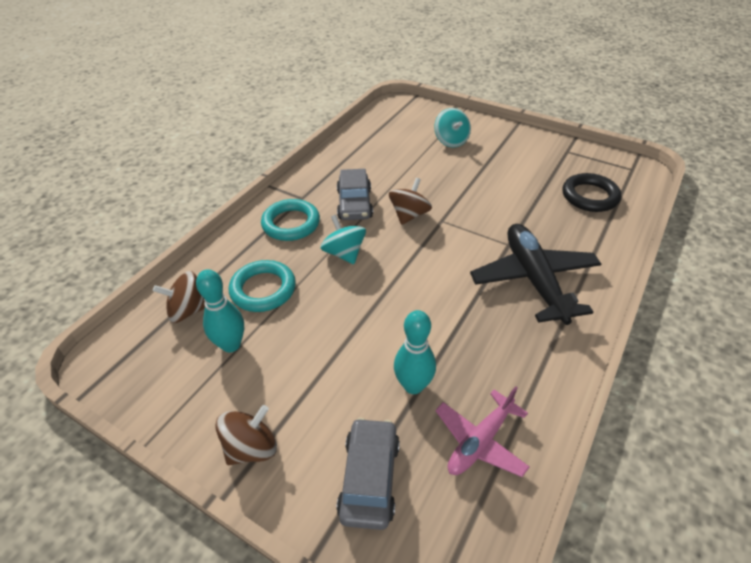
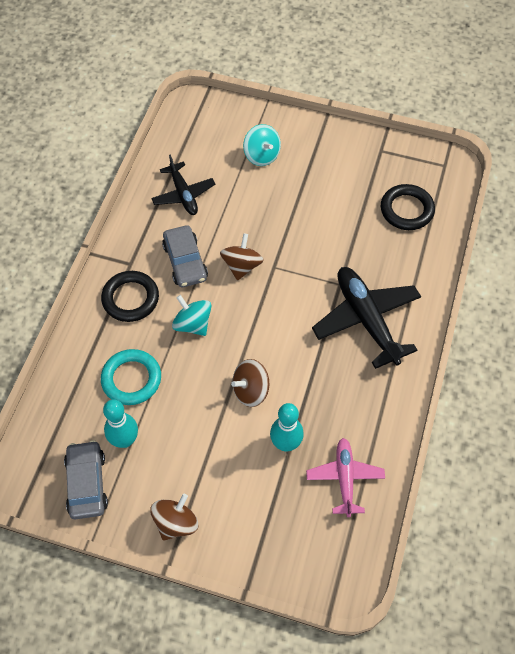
camera: 15 degrees left, 15 degrees up
(188, 310) = (72, 415): brown spinning top -> brown spinning top (251, 390)
(291, 223) = (130, 298): turquoise ring -> black ring
(369, 478) = (271, 524): grey car -> grey car (87, 483)
(370, 157) = (183, 194): none -> black plane
(480, 441) = (345, 478): pink plane -> pink plane turned 150 degrees clockwise

